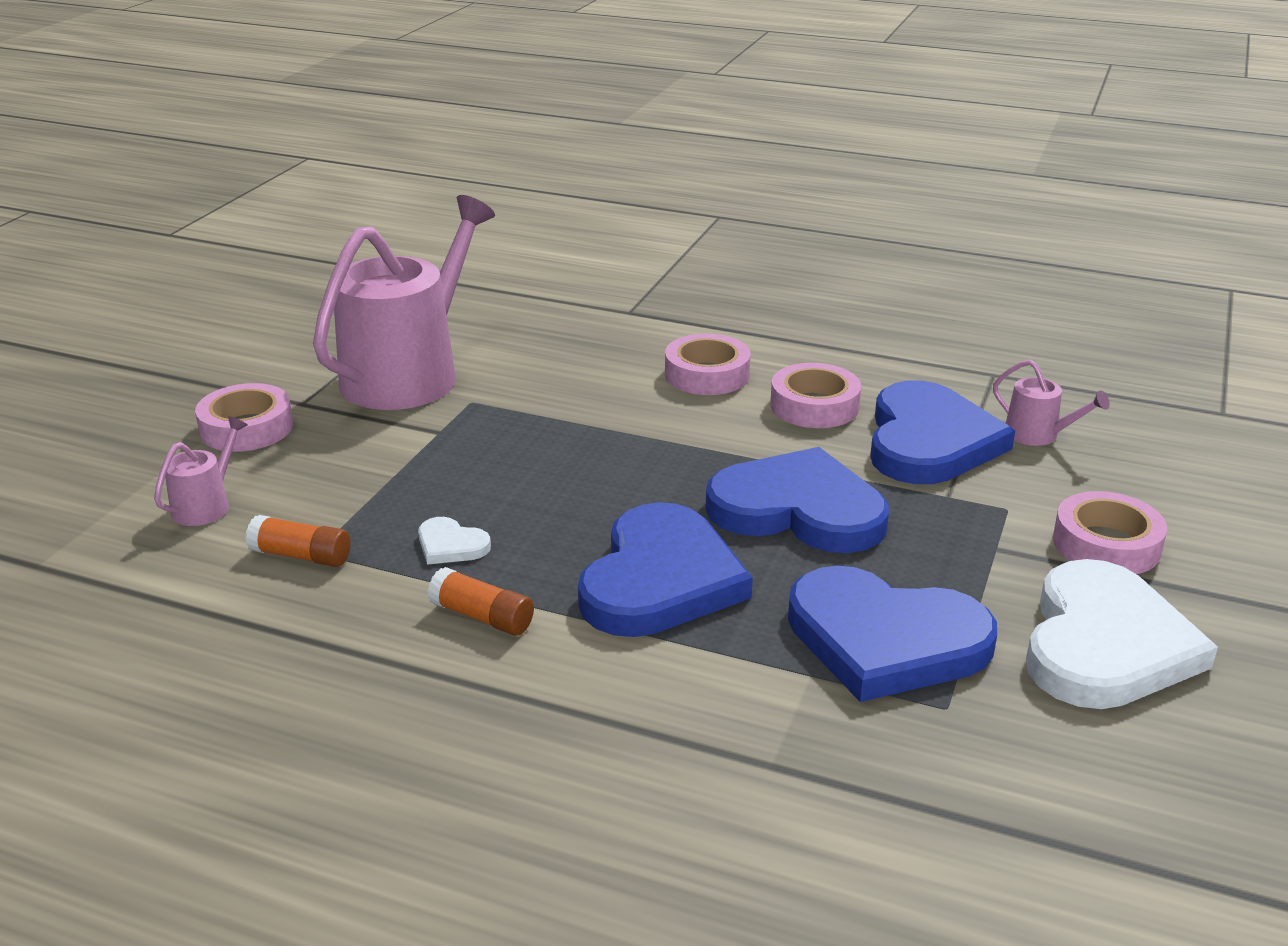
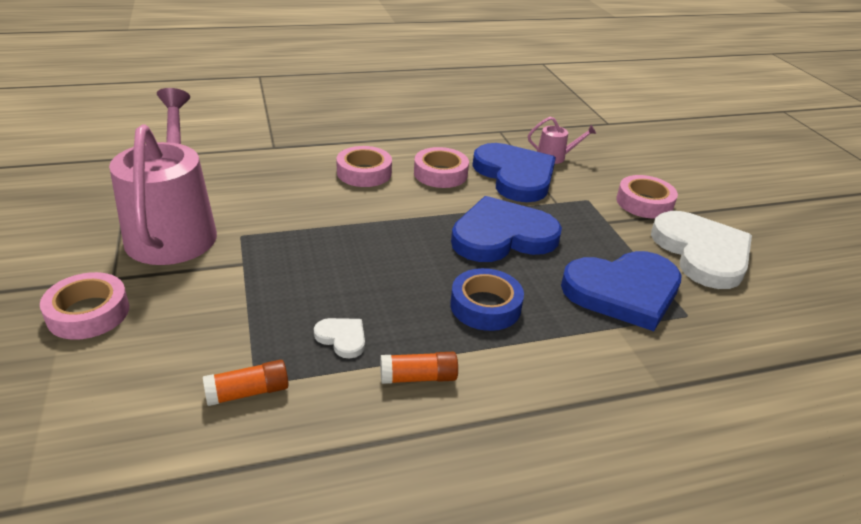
camera: 40 degrees left, 5 degrees up
(206, 505) = (124, 387): pink watering can -> none
(451, 545) = (342, 338): white heart -> white heart turned 135 degrees counterclockwise
(660, 579) = (485, 306): blue heart -> blue tape

